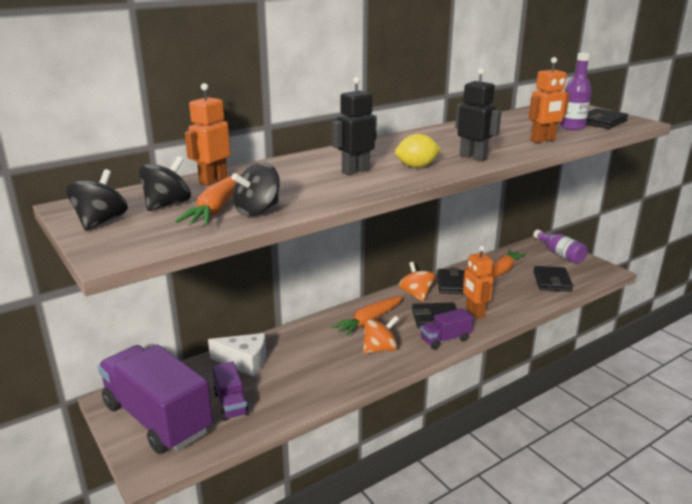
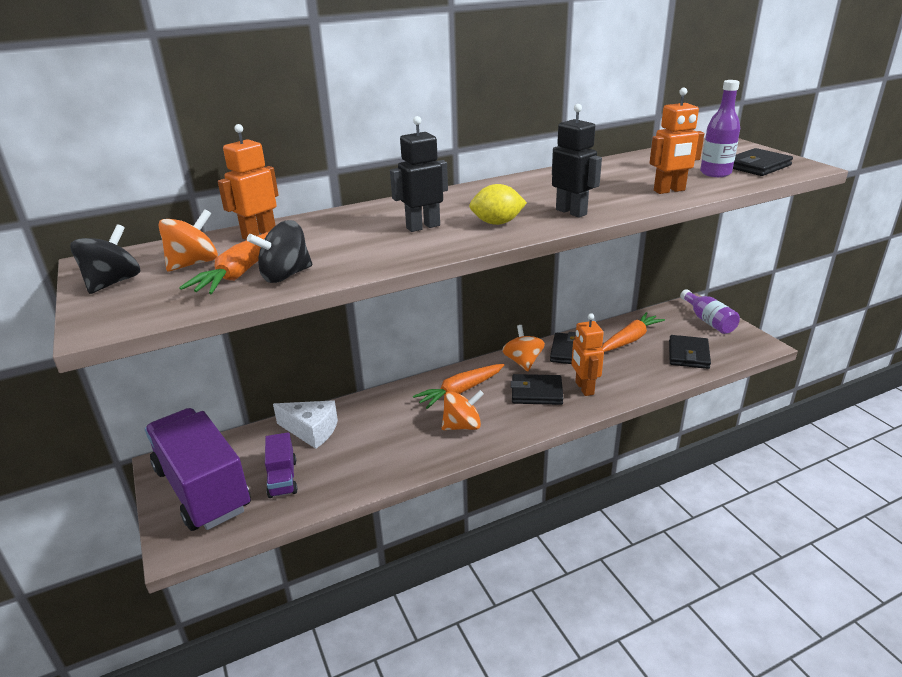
camera: 10 degrees right, 5 degrees up
(167, 204) = (194, 263): black spinning top -> orange spinning top
(445, 339) = (540, 420): purple truck -> none

